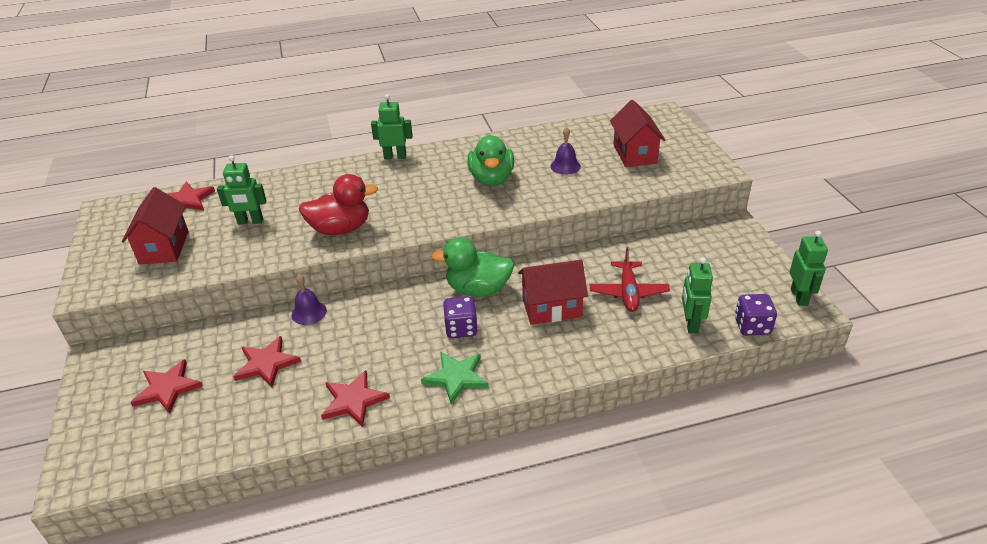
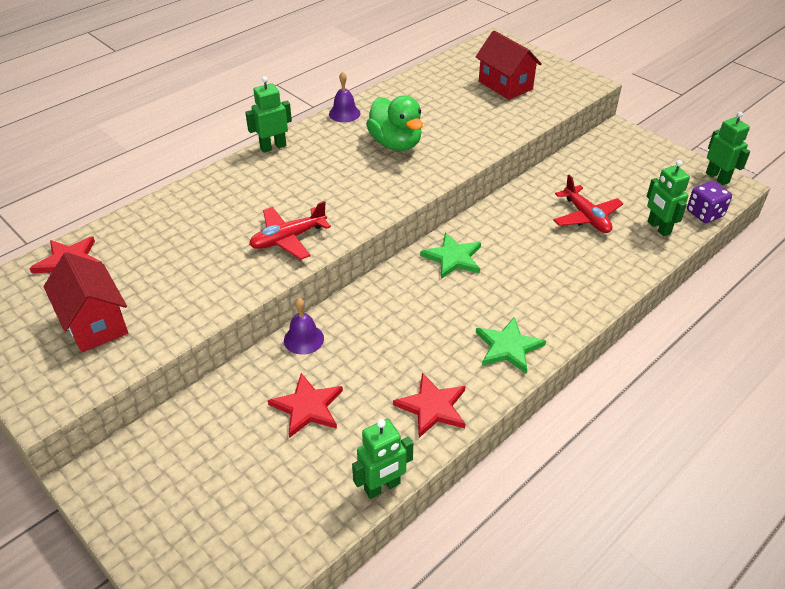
camera: 30 degrees left, 5 degrees up
(167, 388) = (219, 477): red star -> none
(250, 221) = (174, 262): green robot -> green robot (382, 487)
(341, 229) = (288, 238): red duck -> red plane
(461, 329) = (471, 300): purple dice -> none
(478, 289) = (453, 258): green duck -> green star
(551, 308) = (534, 253): red house -> none
(565, 166) = (454, 113): purple bell -> purple bell (344, 113)

